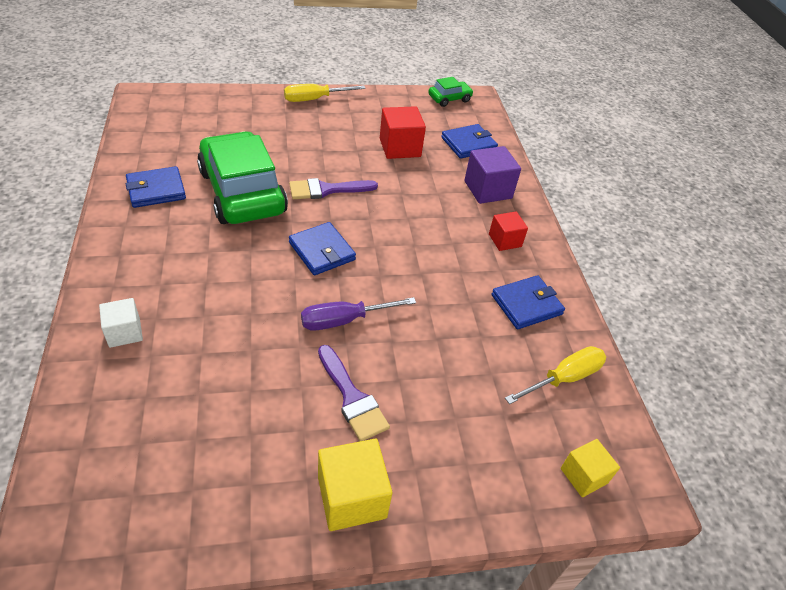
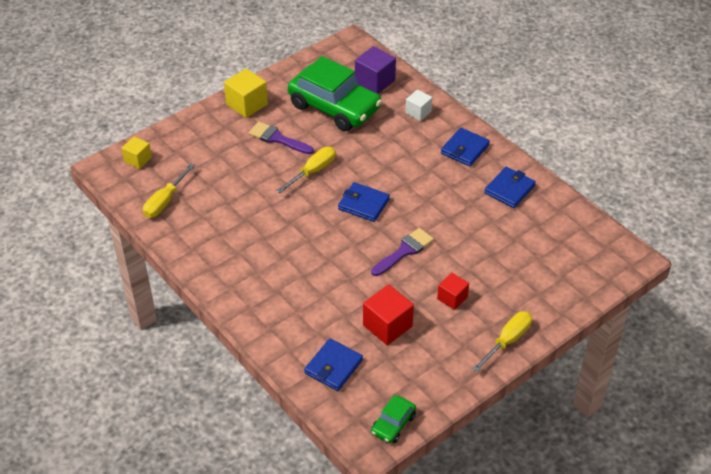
camera: 155 degrees right, 0 degrees up
(242, 192) = (457, 218): green car -> green car (334, 107)
(344, 320) = (313, 171): purple screwdriver -> yellow screwdriver
(488, 190) = (286, 321): purple cube -> purple cube (375, 81)
(505, 240) = (247, 278): red cube -> red cube (452, 298)
(526, 304) = (207, 235): blue wallet -> blue wallet (465, 149)

